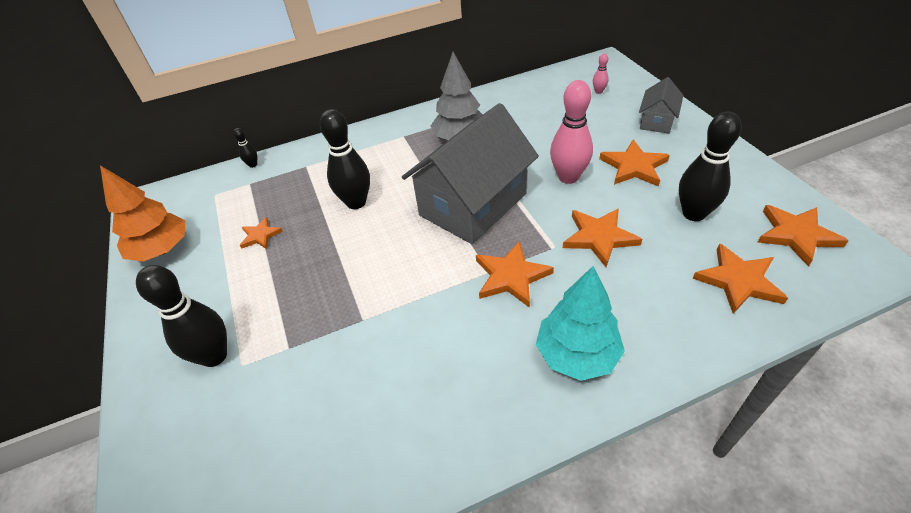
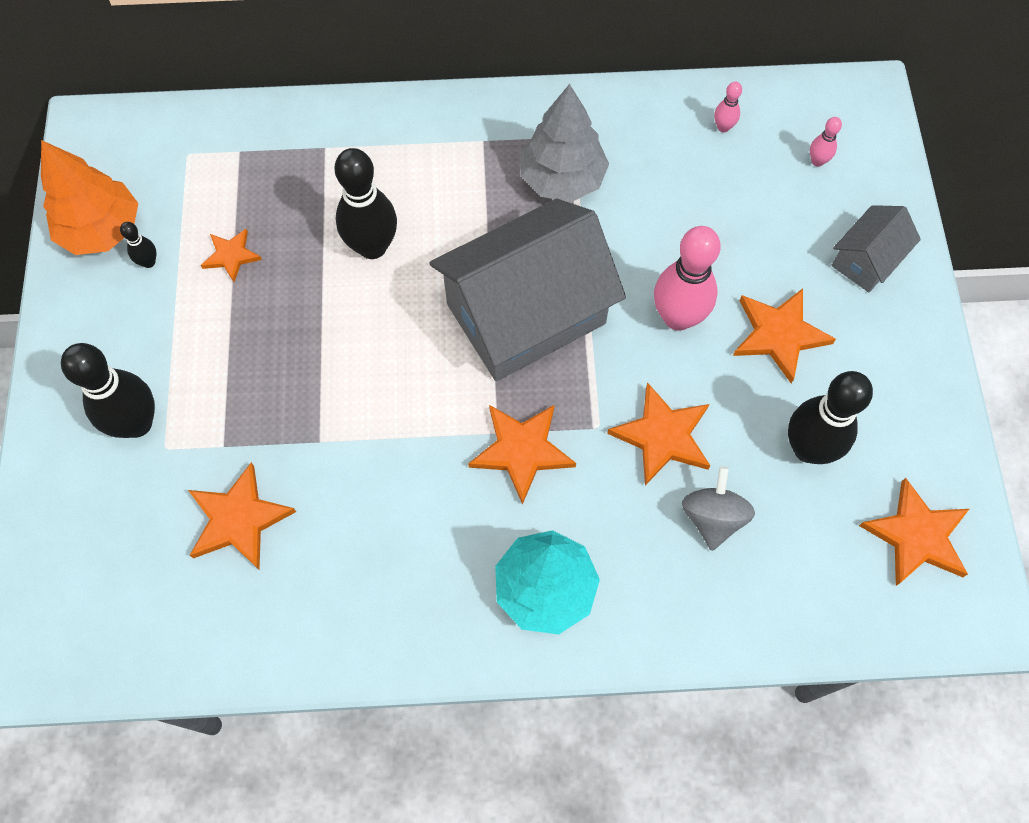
camera: 15 degrees right, 20 degrees up
(253, 165) = (252, 115): black bowling pin -> black bowling pin (149, 262)
(538, 93) = (723, 127): none -> pink bowling pin
(662, 270) = (712, 517): none -> grey spinning top
(738, 281) = (795, 570): orange star -> orange star (239, 519)

